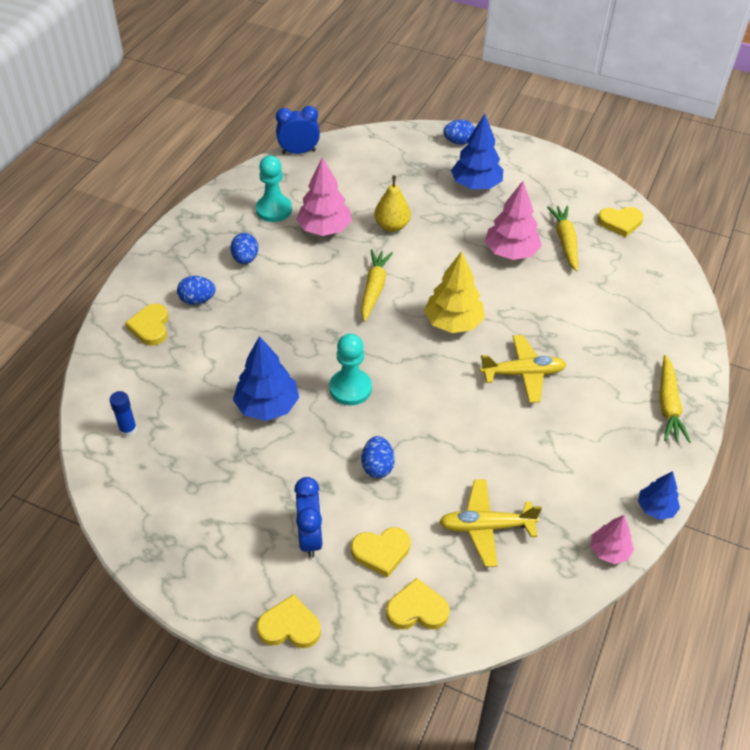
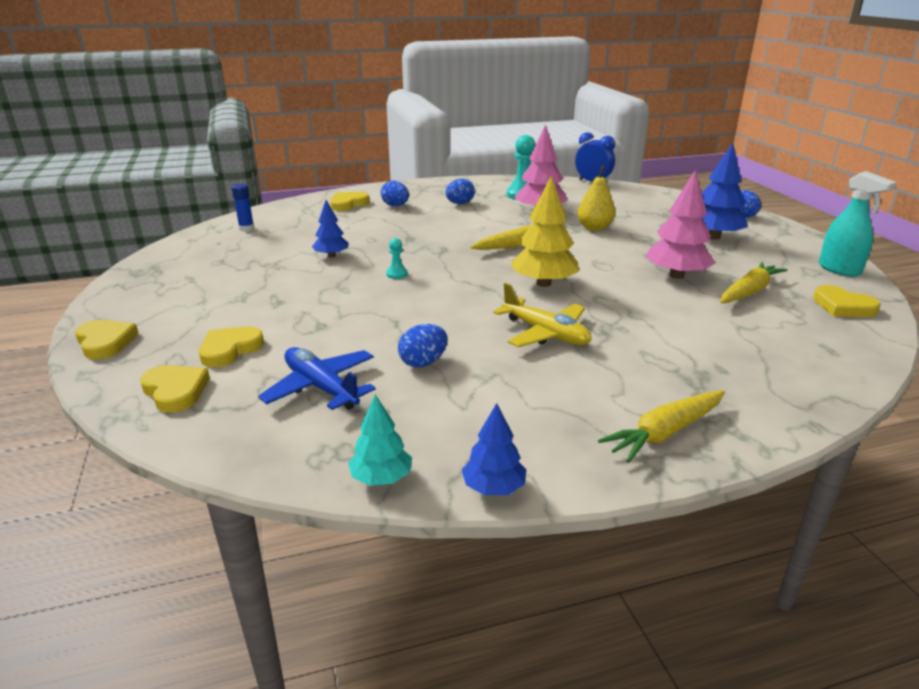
camera: 50 degrees right, 20 degrees down
(267, 406) = (331, 256): blue tree -> blue tree, size x0.59
(310, 537) = (214, 316): blue clock -> none
(350, 388) = (397, 274): turquoise pawn -> turquoise pawn, size x0.49
(377, 466) = (327, 313): blue egg -> blue egg (423, 362)
(381, 552) = (230, 349): yellow heart -> yellow heart turned 90 degrees clockwise
(486, 527) = (321, 388): yellow plane -> blue plane
(580, 179) = (839, 270): none -> turquoise spray bottle
(609, 551) = (381, 478): pink tree -> turquoise tree

